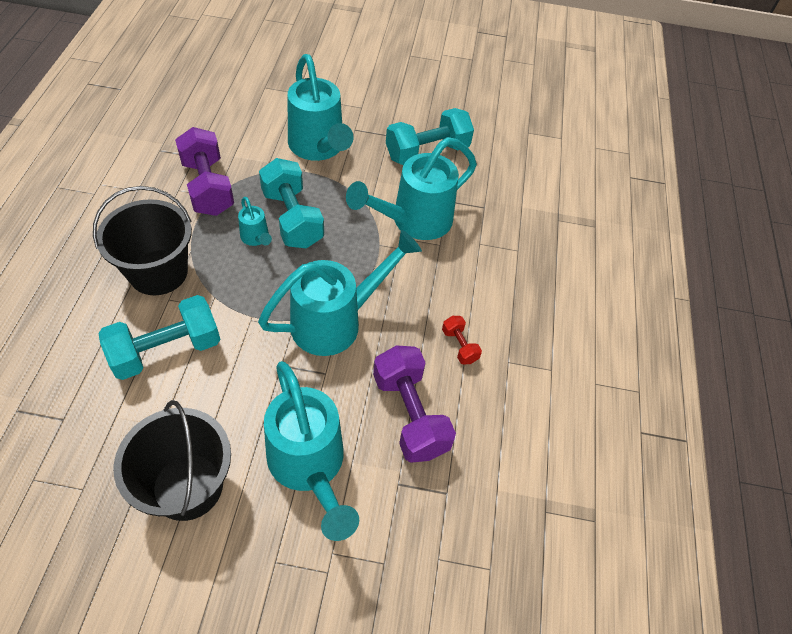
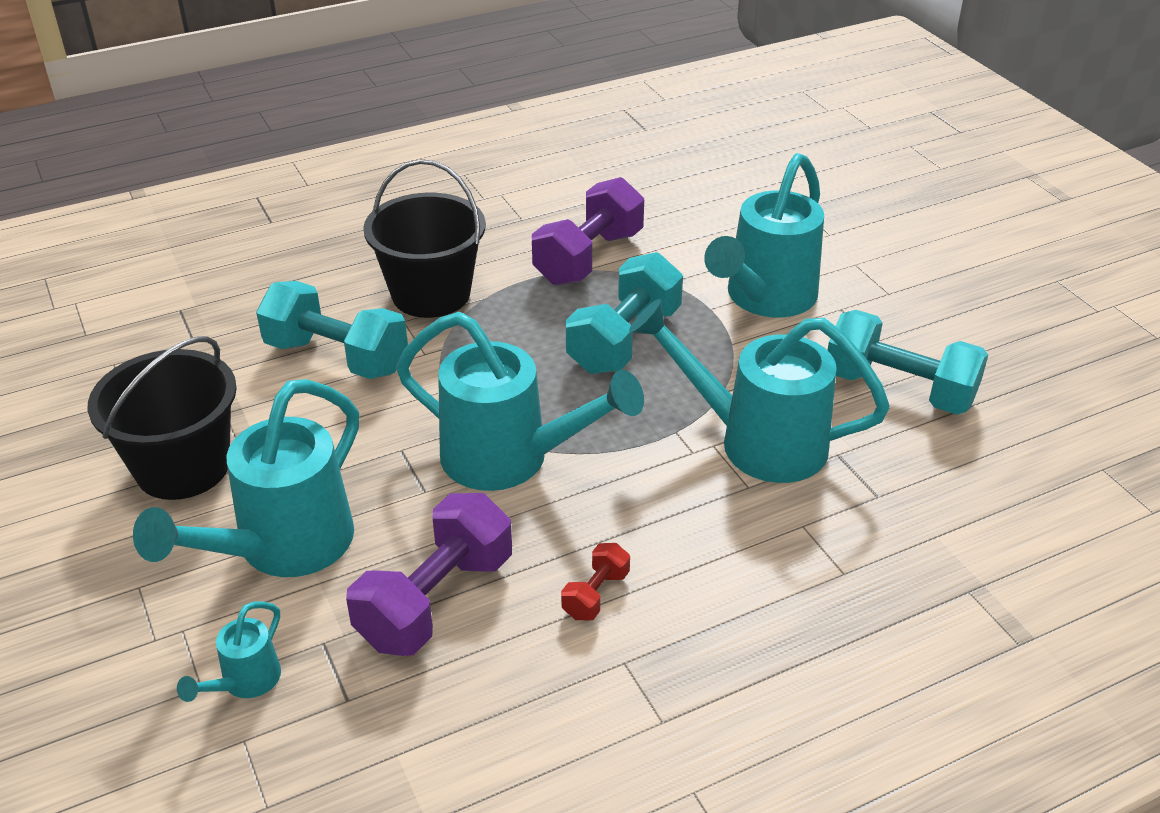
camera: 60 degrees right, 15 degrees down
(256, 238) = (559, 331): turquoise watering can -> turquoise watering can (245, 682)

